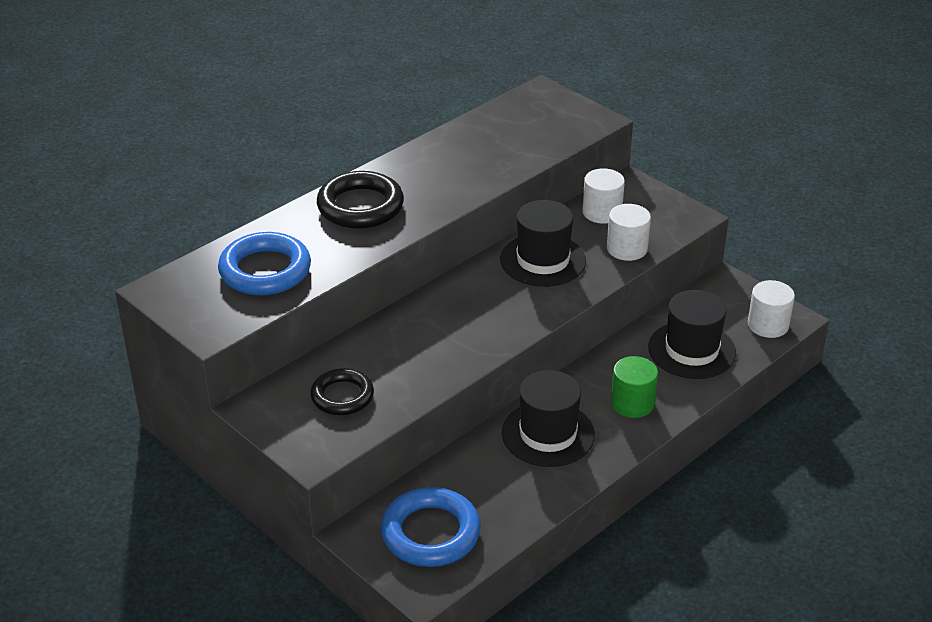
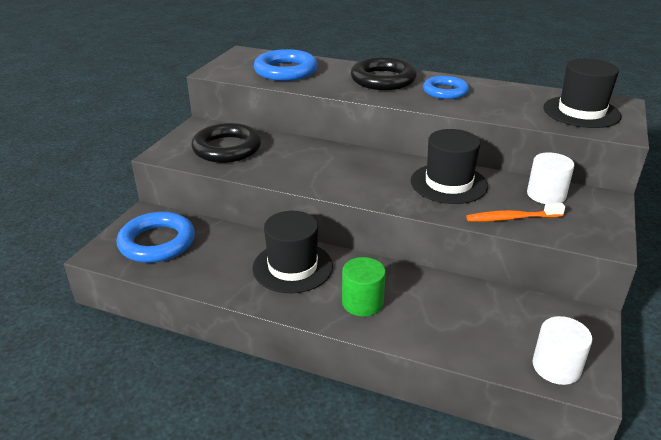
camera: 65 degrees right, 5 degrees down
(342, 396) = (227, 148): black ring -> black ring, size x1.51
(430, 177) = (445, 91): none -> blue ring
(627, 249) = (511, 218): white cylinder -> orange toothbrush
(691, 350) = (465, 321): black hat -> black hat (581, 112)

